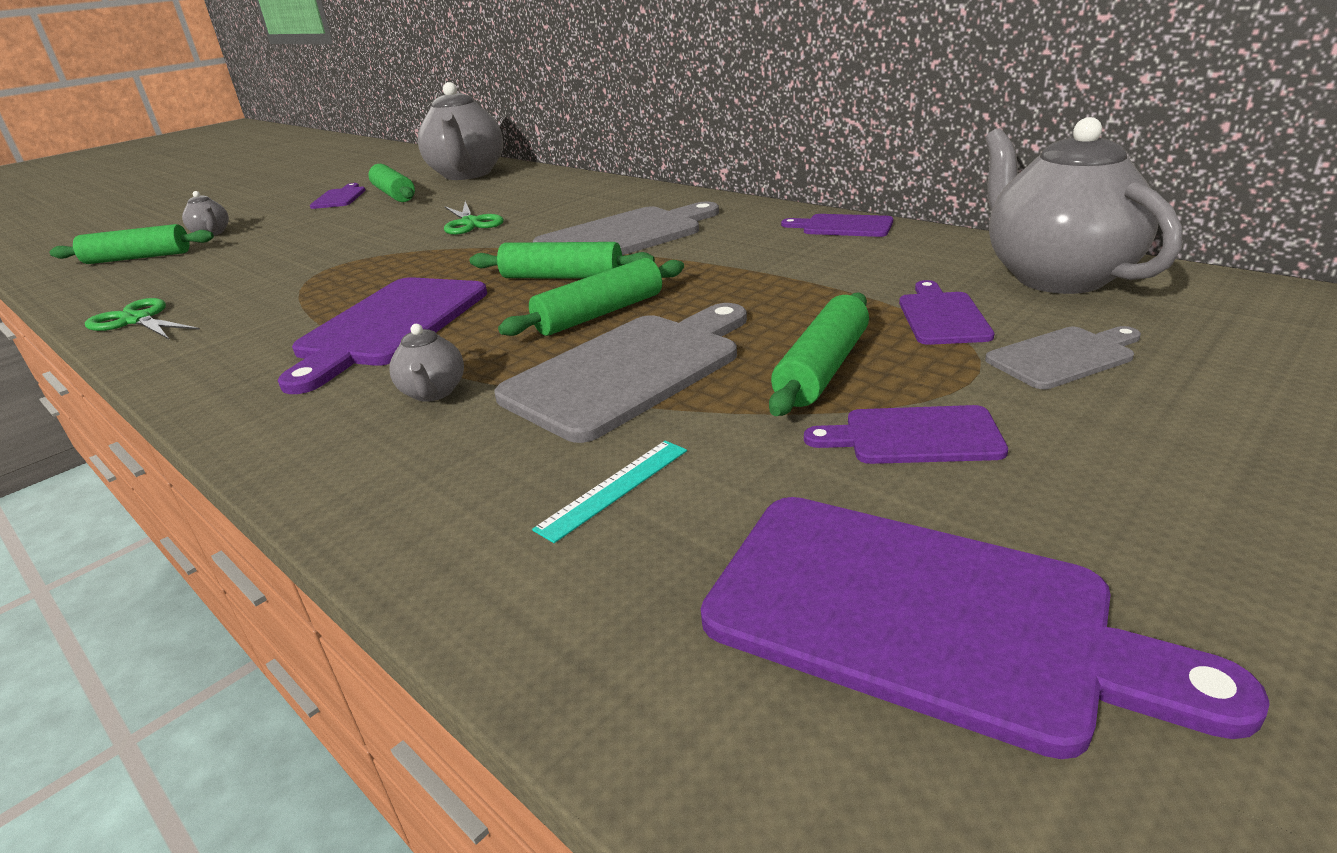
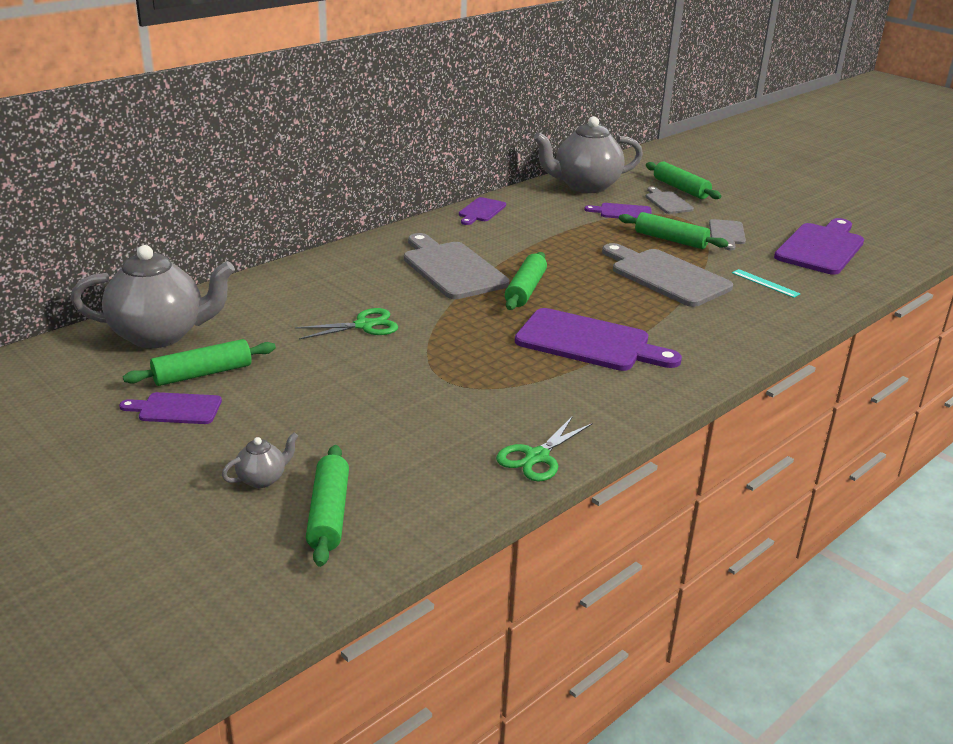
camera: 90 degrees left, 0 degrees up
(433, 392) = (683, 322): grey teapot -> none
(599, 313) = (592, 281): green rolling pin -> green rolling pin (680, 189)
(914, 436) = (727, 234): purple cutting board -> grey cutting board

